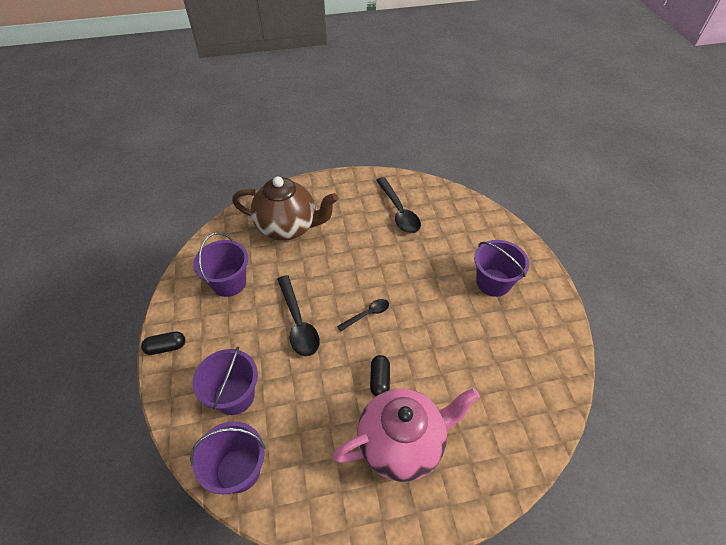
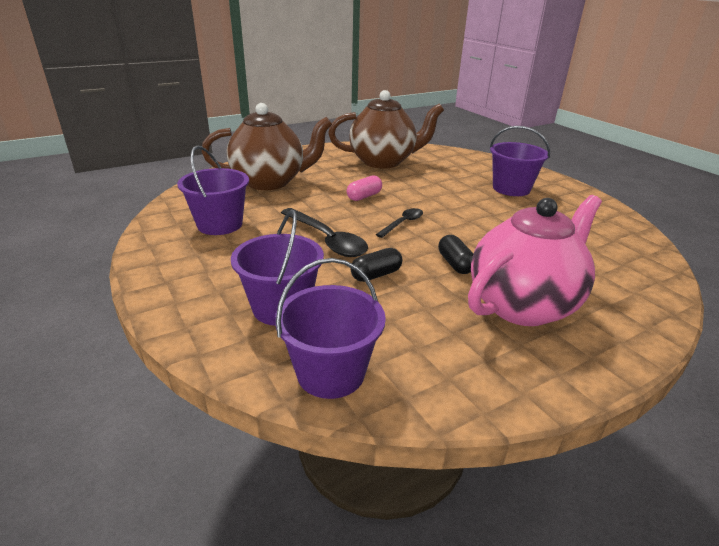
camera: 20 degrees left, 20 degrees down
(166, 347) = (157, 284): black capsule -> black capsule (376, 275)
(355, 267) = (364, 196): none -> pink capsule
(399, 212) = (383, 162): black spoon -> brown teapot

